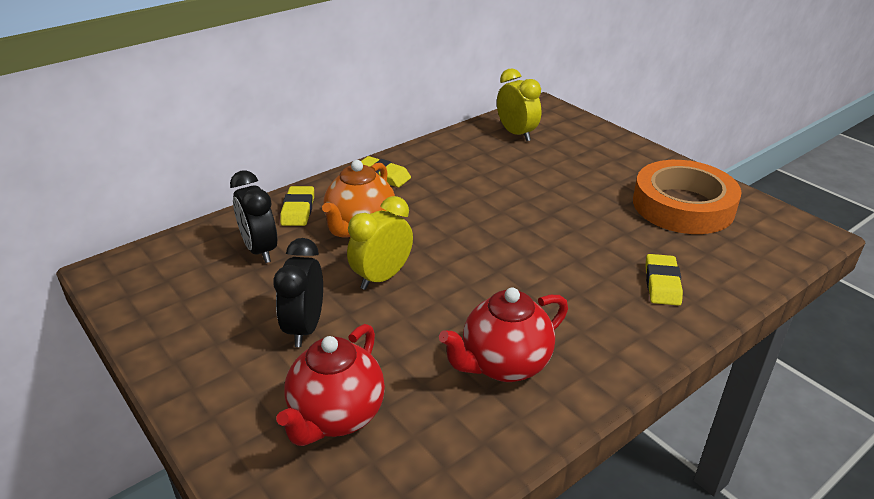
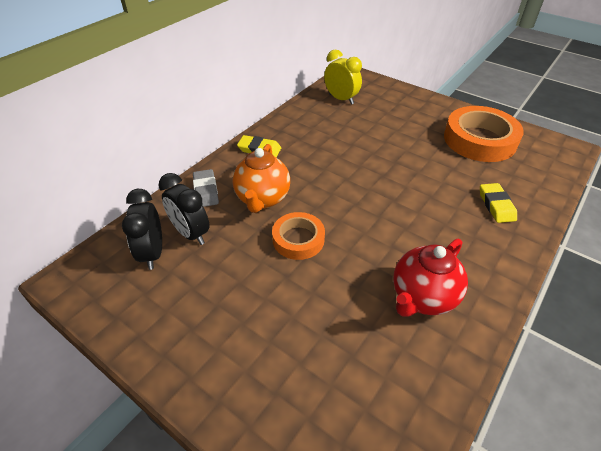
camera: 15 degrees left, 10 degrees up
(298, 210) = (206, 191): yellow eraser -> grey eraser
(305, 328) = (258, 298): black clock -> black clock (152, 253)
(336, 417) = (319, 375): red teapot -> none
(382, 277) = (298, 239): yellow clock -> orange tape

